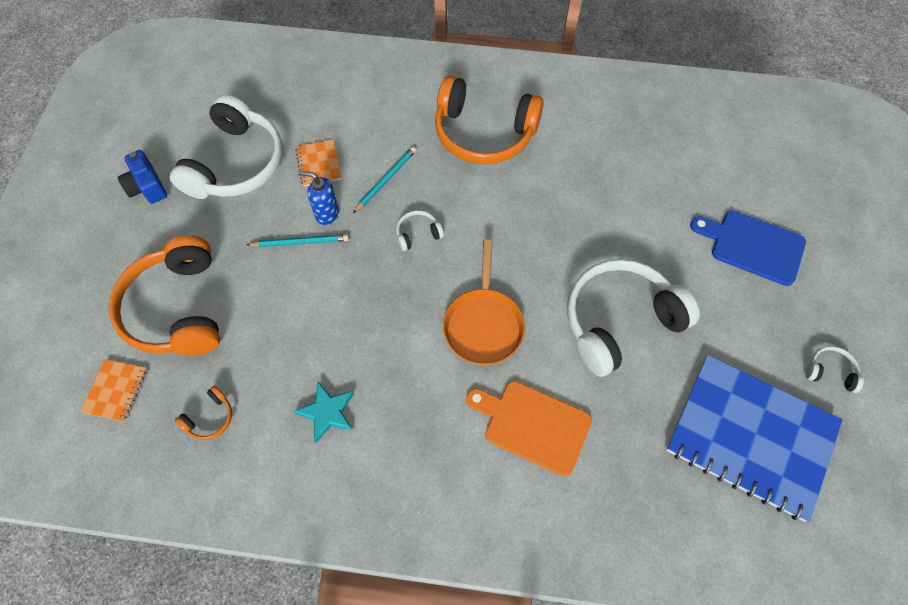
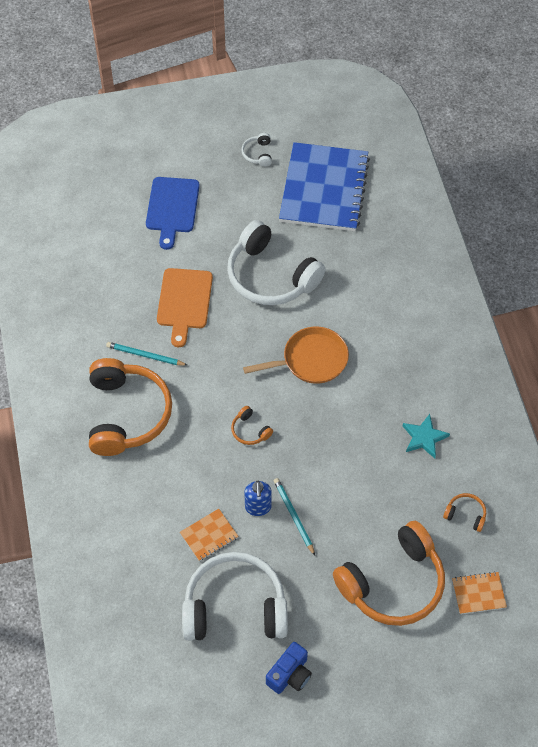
camera: 110 degrees left, 5 degrees down
(385, 180) = (206, 474): turquoise pencil -> turquoise pencil (145, 355)
(418, 234) = (250, 430): white headphones -> orange headphones
(533, 425) = (373, 309): orange cutting board -> orange cutting board (184, 302)

